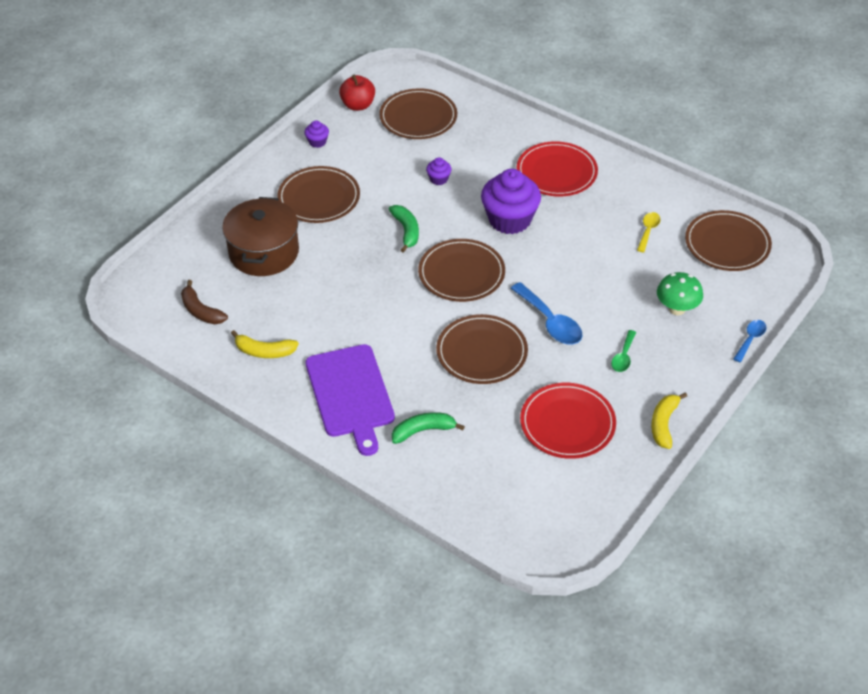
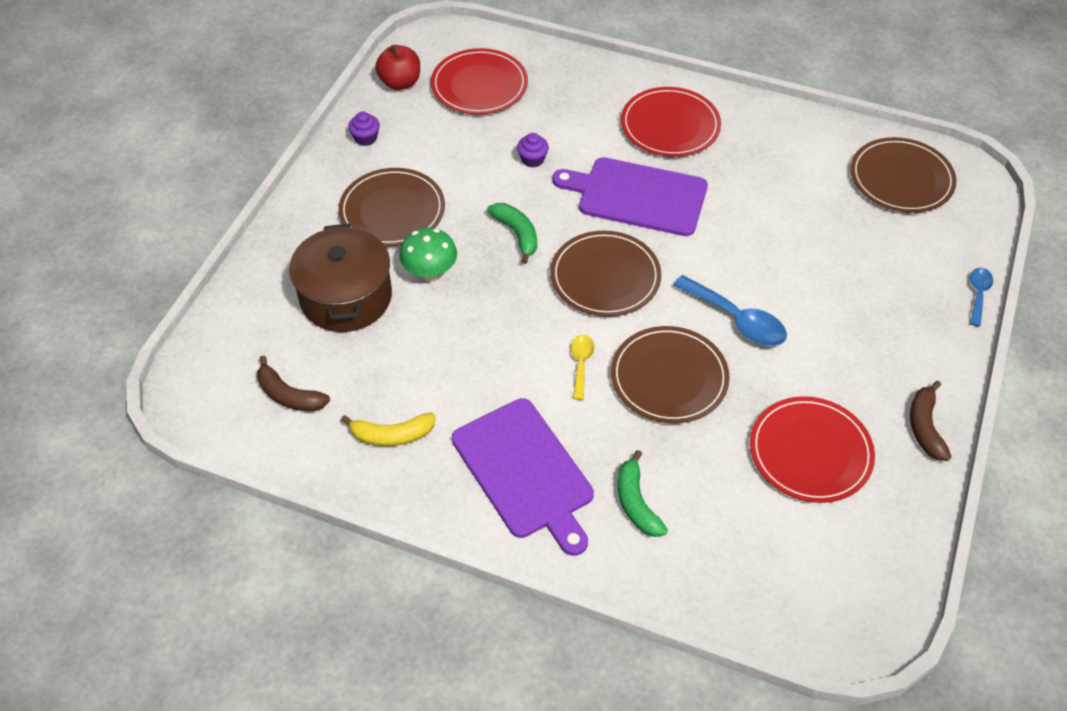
camera: 15 degrees left, 5 degrees up
(418, 117) = (479, 85): brown plate -> red plate
(423, 431) = (636, 503): green banana -> green banana turned 75 degrees counterclockwise
(509, 219) = (637, 196): purple cupcake -> purple cutting board
(623, 357) = (841, 347): green spoon -> none
(648, 231) = (805, 179): yellow spoon -> yellow spoon (581, 364)
(664, 424) = (925, 427): yellow banana -> brown banana
(677, 309) = (878, 272): green mushroom -> green mushroom (430, 272)

